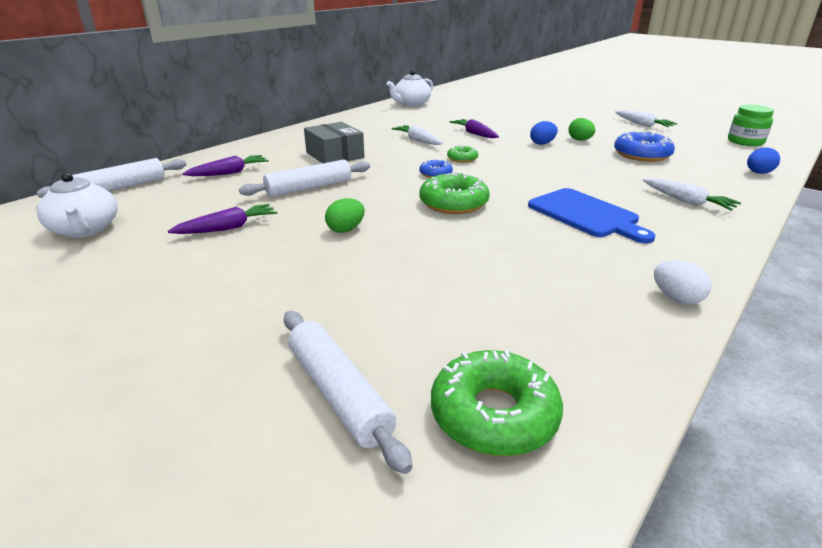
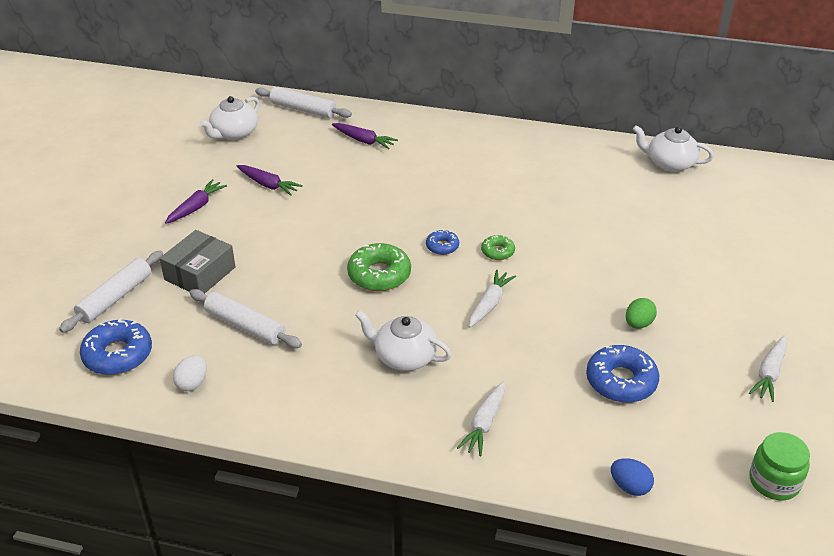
camera: 65 degrees right, 10 degrees up
(309, 187) = (361, 190): white rolling pin -> white rolling pin (245, 326)
(335, 155) = (446, 175): grey box -> grey box (200, 273)
(346, 229) = (296, 236): green egg -> none
(418, 141) = (531, 209): white carrot -> white carrot (489, 304)
(474, 134) = (589, 240): purple carrot -> purple carrot (196, 207)
(494, 414) = (118, 355): green donut -> blue donut
(542, 143) = (598, 296): blue egg -> none
(586, 214) = (404, 356): blue cutting board -> white teapot
(676, 298) = (274, 420): white egg -> white egg (192, 383)

